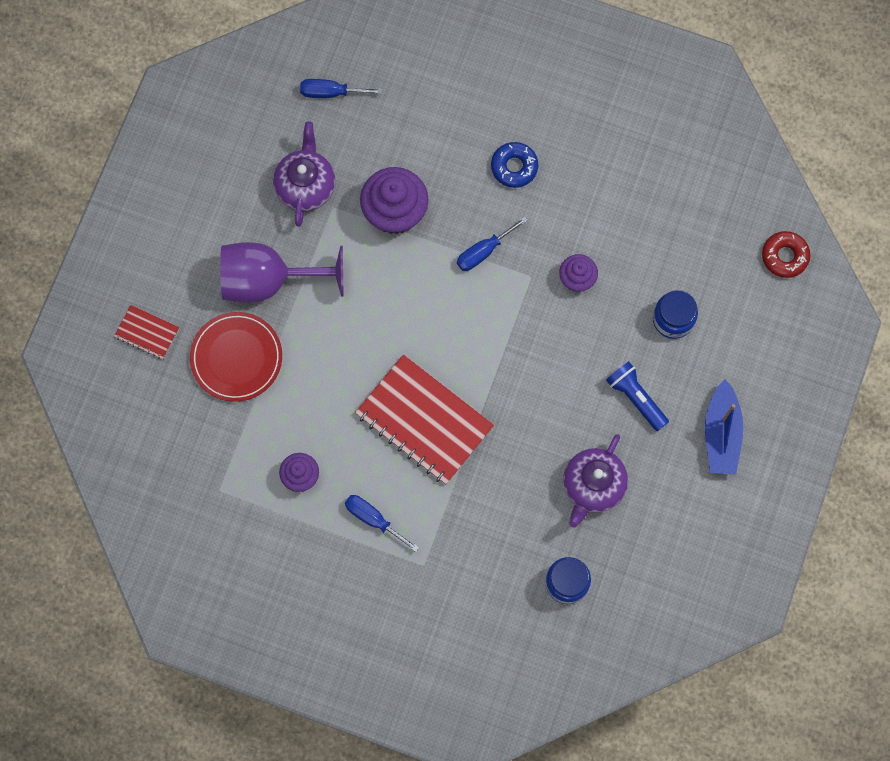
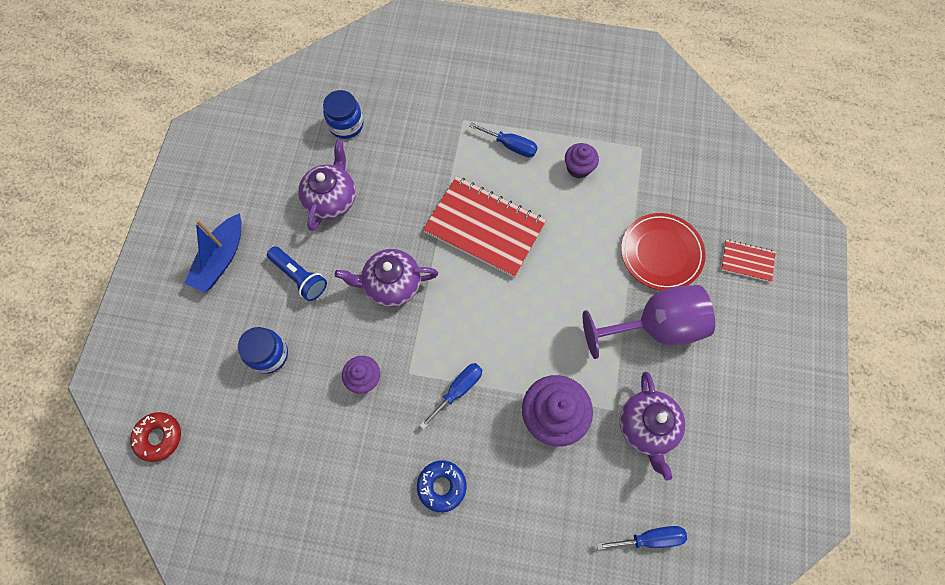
camera: 170 degrees right, 5 degrees down
(537, 372) = (391, 284): none -> purple teapot
(721, 434) = (221, 259): blue boat -> blue boat turned 150 degrees counterclockwise

